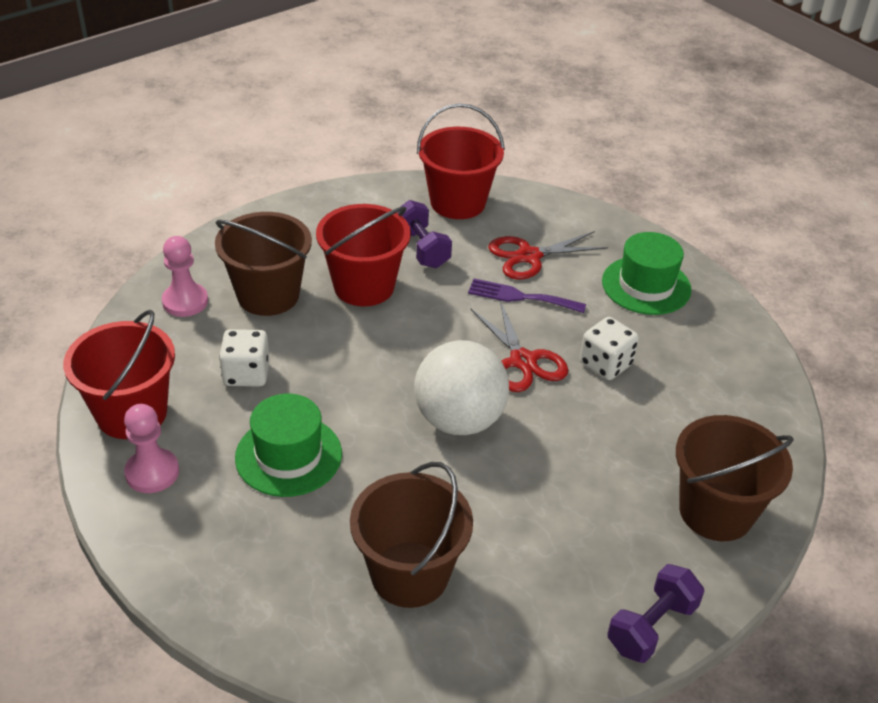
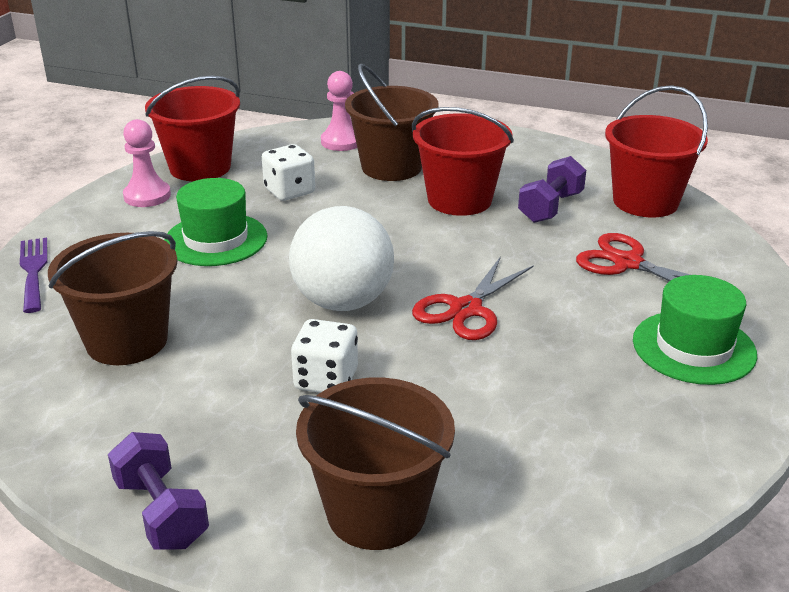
camera: 60 degrees right, 10 degrees down
(520, 297) = (558, 278): purple fork -> purple fork (33, 271)
(605, 364) = (526, 360): white dice -> white dice (326, 379)
(651, 627) = (161, 512): purple dumbbell -> purple dumbbell turned 45 degrees clockwise

